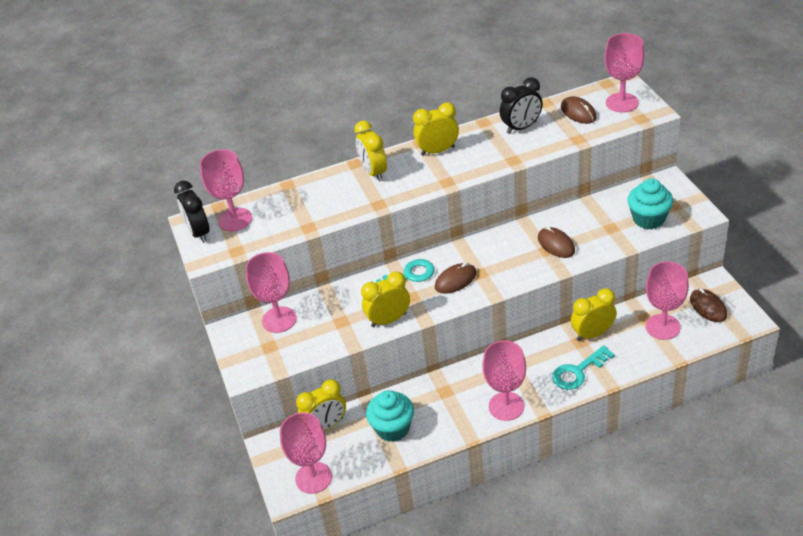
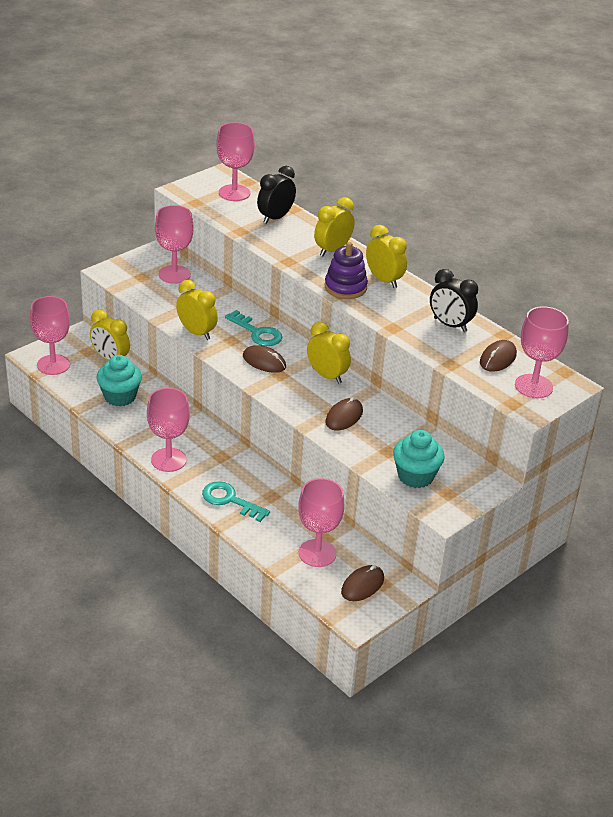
camera: 60 degrees right, 5 degrees down
(199, 233) = (210, 180): black clock -> black clock (275, 218)
(439, 176) = (345, 287): none -> purple stacking toy
(592, 334) = (285, 503): yellow clock -> yellow clock (327, 376)

